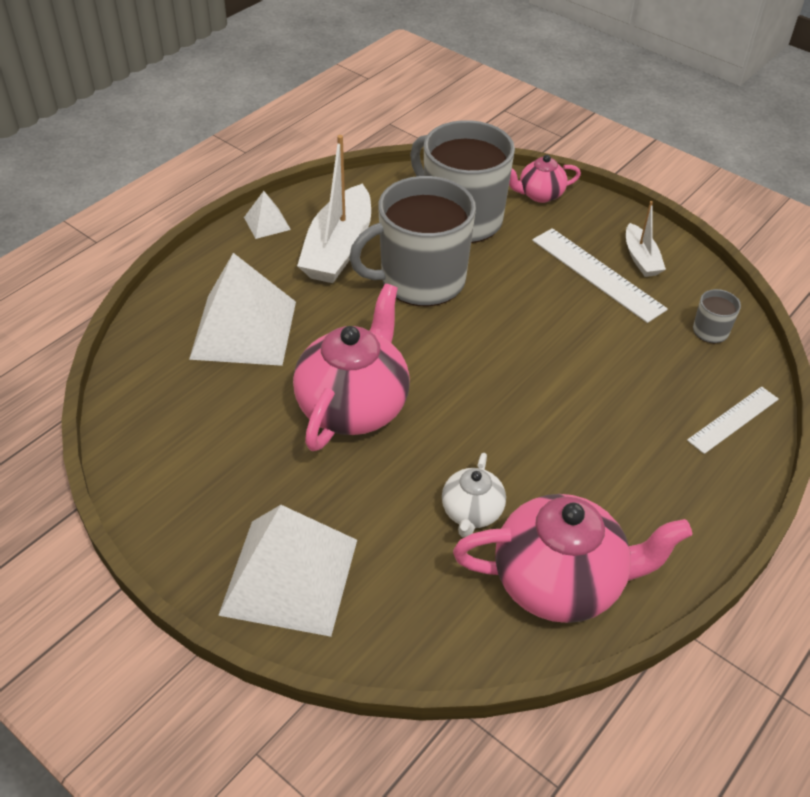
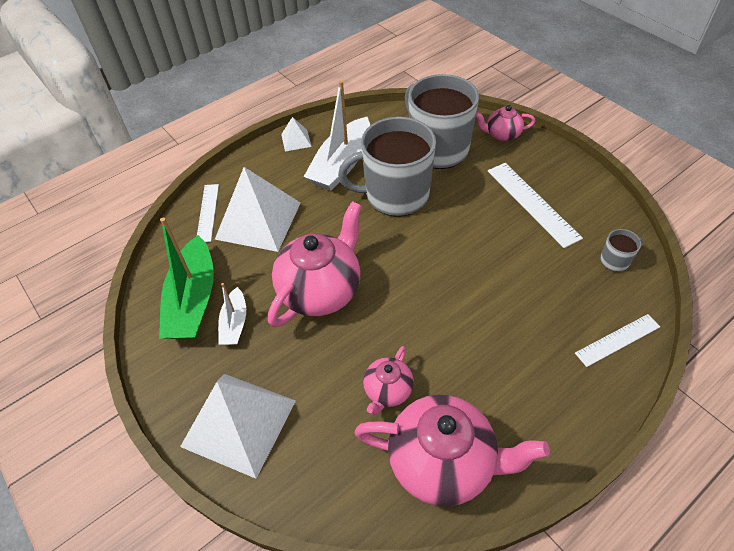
camera: 15 degrees right, 5 degrees up
(169, 326) = (207, 212): none -> white ruler
(182, 438) = (193, 300): none -> green boat
(471, 512) = (387, 391): white teapot -> pink teapot
(641, 258) = (570, 194): white boat -> white boat (235, 323)

